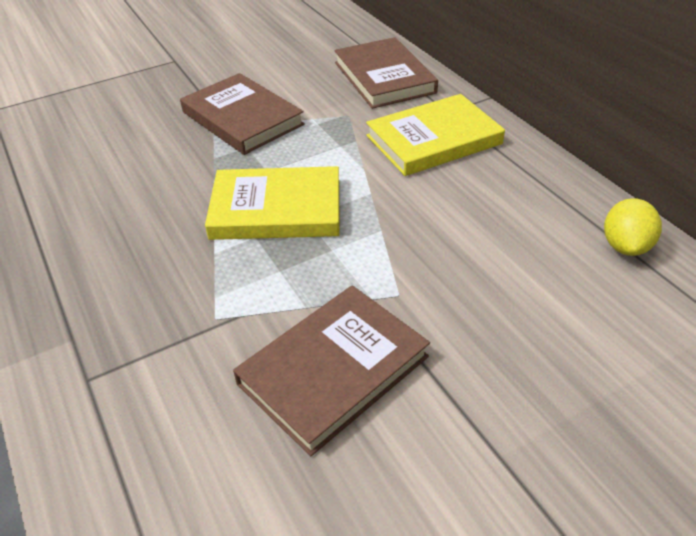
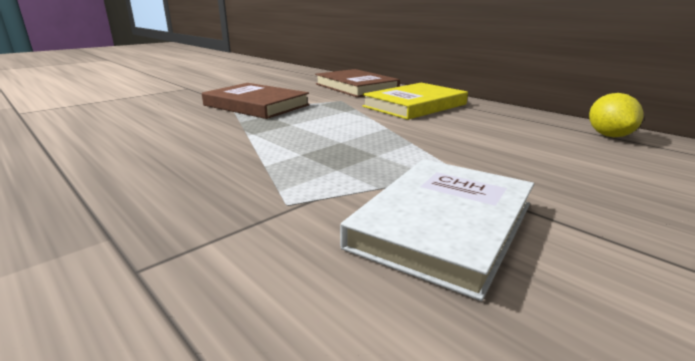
camera: 15 degrees left, 20 degrees down
(276, 209) = (311, 139): yellow book -> none
(333, 370) = (443, 225): brown book -> white book

